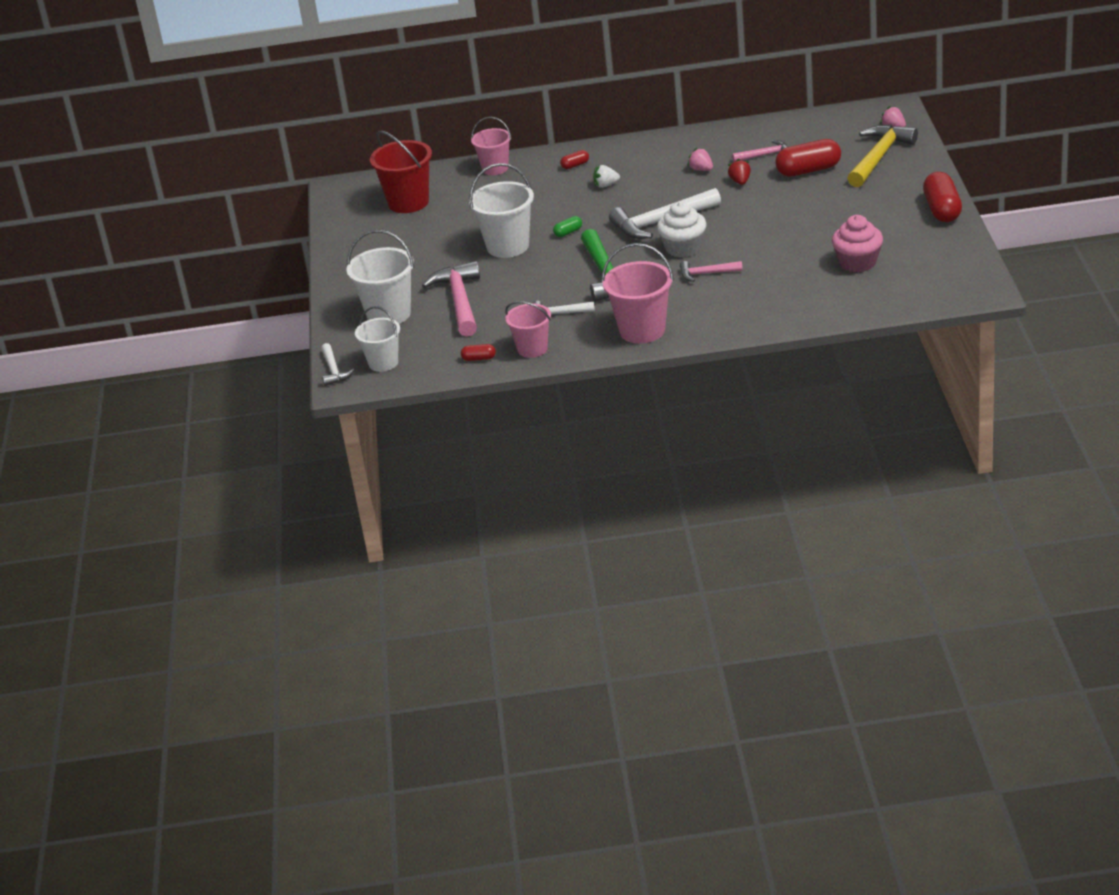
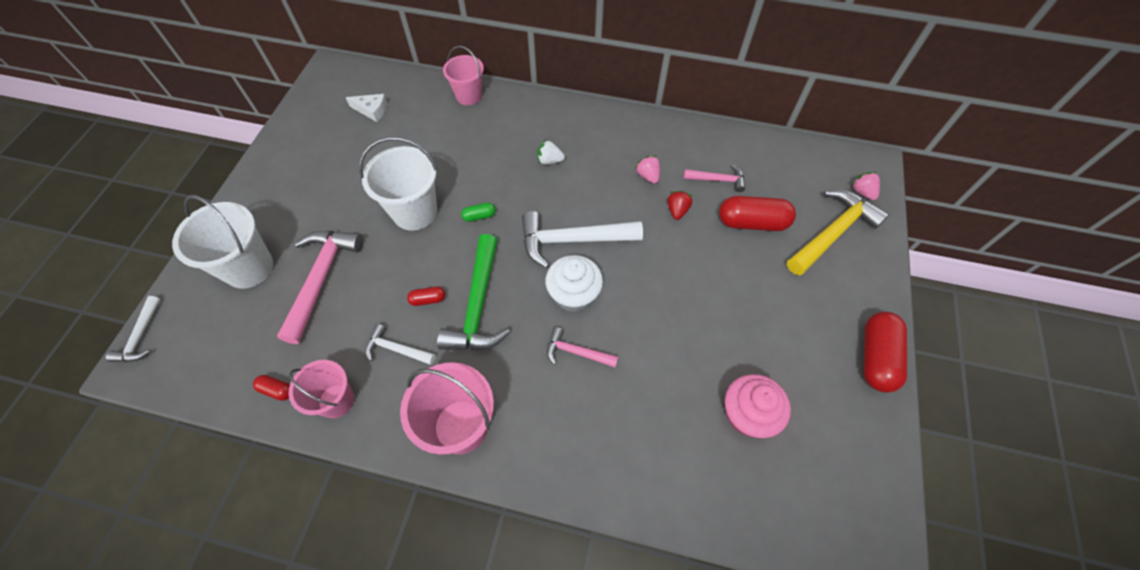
camera: 15 degrees right, 25 degrees up
(383, 363) = (190, 348): white bucket -> none
(408, 202) = (372, 110): red bucket -> white cheese
(575, 165) = (538, 120): red capsule -> red capsule (428, 299)

